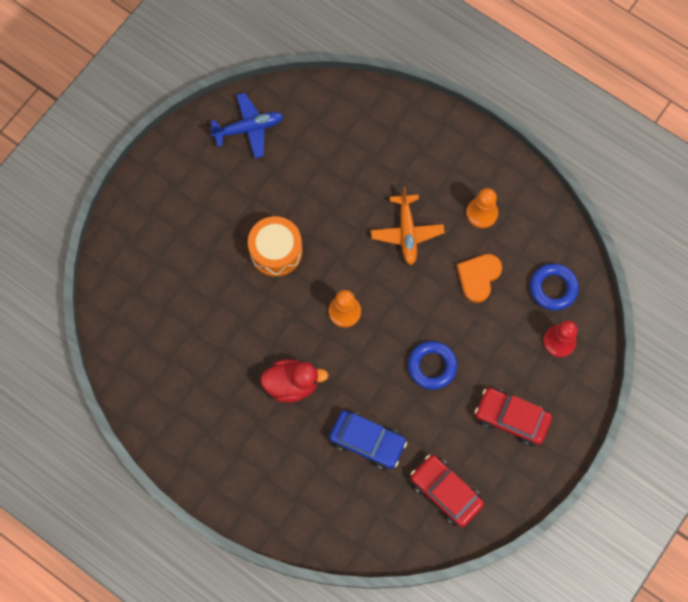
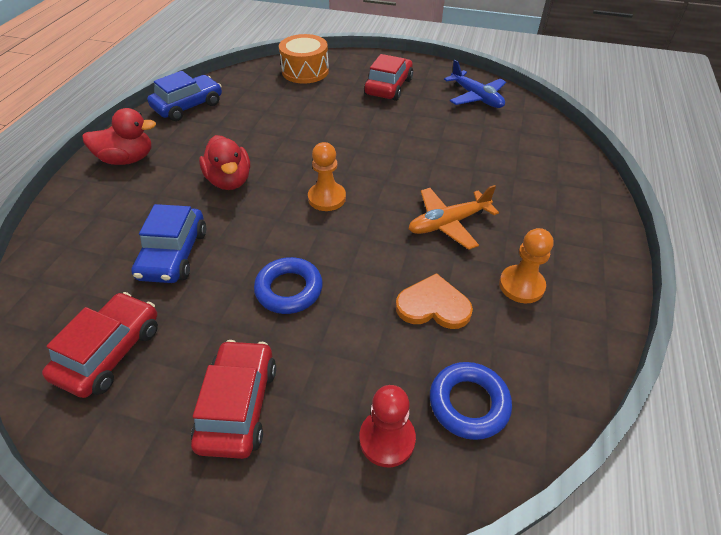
camera: 70 degrees right, 25 degrees down
(152, 403) = (188, 106): none -> blue car
(196, 200) = (388, 87): none -> red car
(225, 469) = (128, 159): none -> red duck
(276, 251) = (368, 138): orange drum -> orange drum (305, 71)

